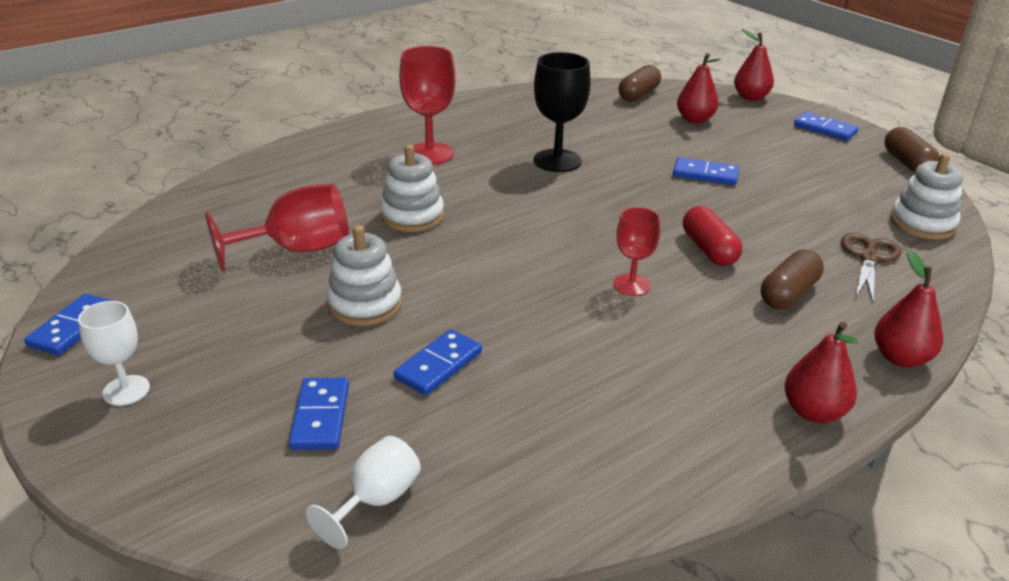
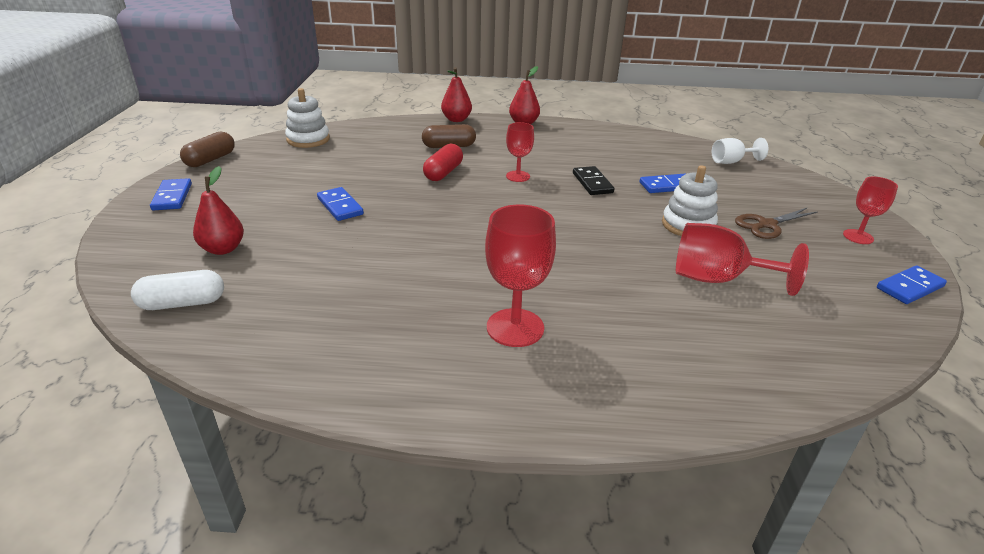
camera: 140 degrees left, 0 degrees up
(126, 390) = (858, 237): white goblet -> red goblet
(320, 416) = (743, 190): blue domino -> none
(412, 216) = (602, 268): white stacking toy -> none
(537, 319) = (592, 183): none -> black domino
(557, 161) = (416, 264): black goblet -> none
(638, 94) = (183, 303): brown capsule -> white capsule
(750, 97) = (117, 247): red pear -> none
(869, 258) = (376, 141): brown scissors -> brown scissors (766, 225)

